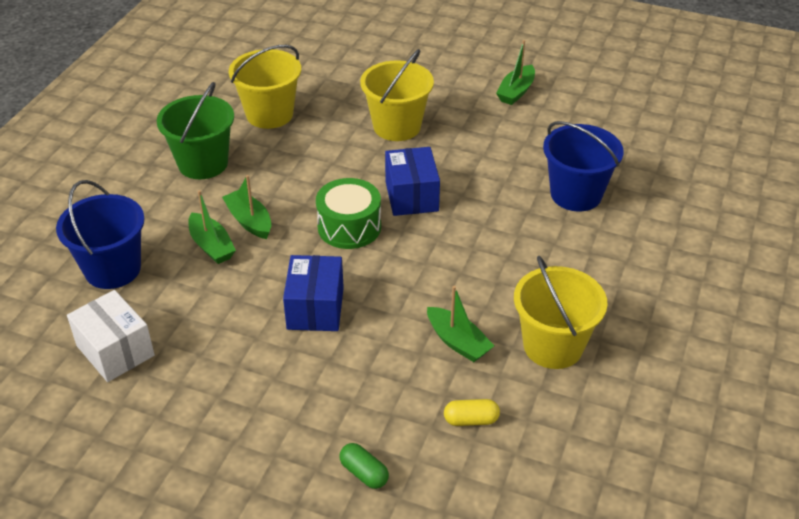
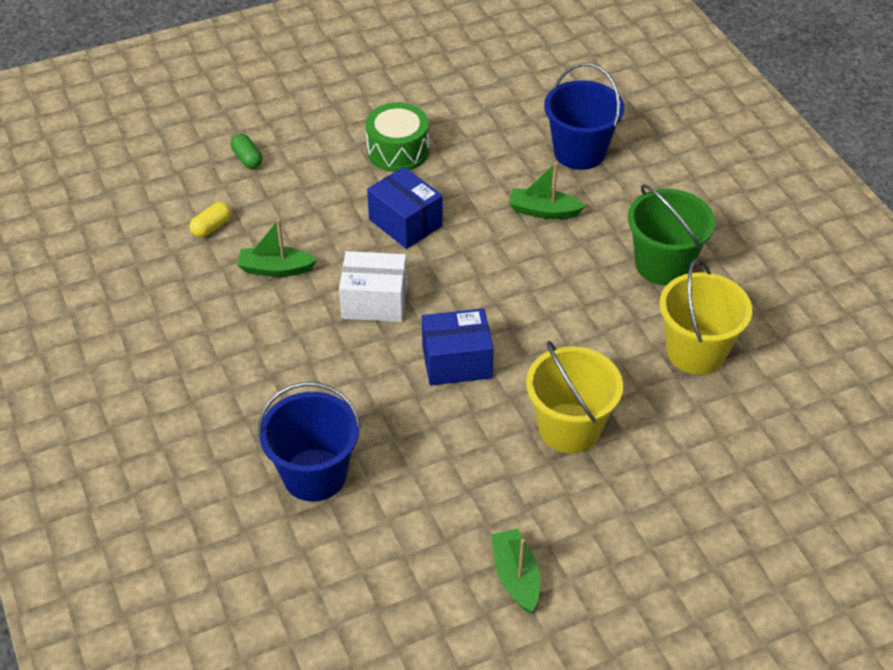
camera: 135 degrees right, 5 degrees up
(115, 350) = (491, 116): white box -> white box (374, 301)
(249, 221) = (548, 247): green boat -> none
(349, 227) = (468, 297): green drum -> green drum (398, 151)
(364, 473) = (247, 159): green capsule -> green capsule turned 60 degrees clockwise
(411, 196) = (457, 361): blue box -> blue box turned 45 degrees counterclockwise
(553, 346) = (201, 313): yellow bucket -> none

